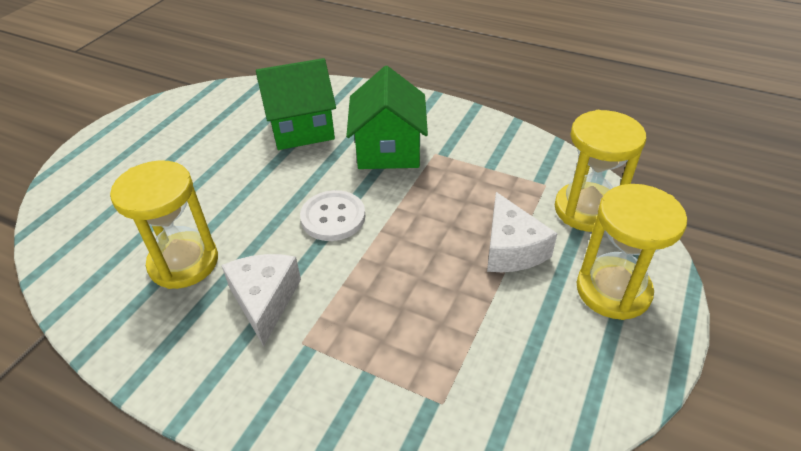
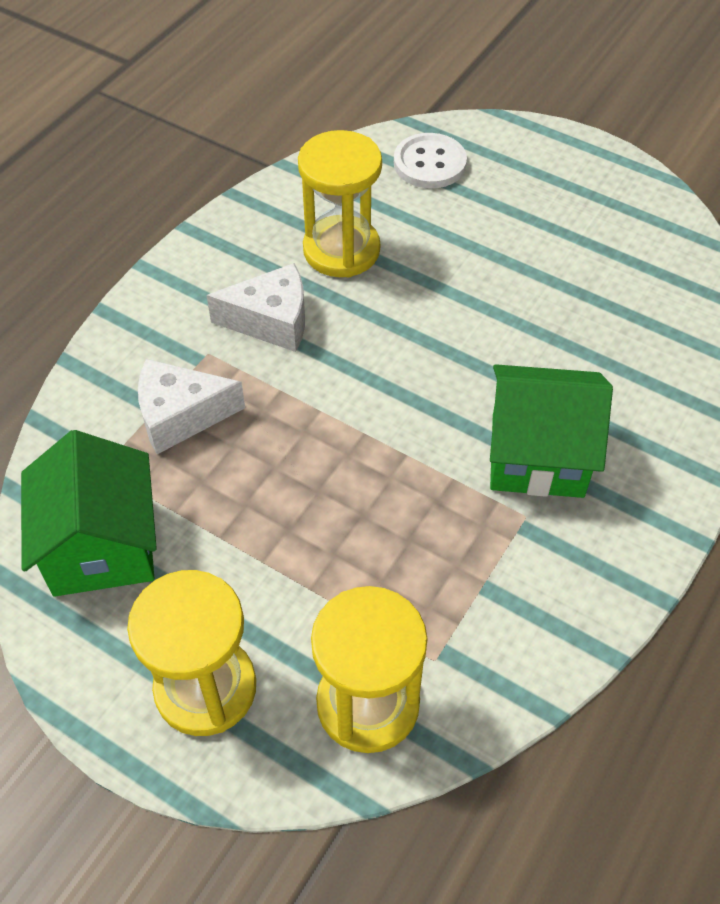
camera: 95 degrees right, 10 degrees up
(301, 128) = (596, 350): green house -> green house (101, 546)
(333, 217) = (395, 384): white button -> white button (429, 163)
(511, 249) = (304, 579): white cheese -> white cheese (180, 415)

